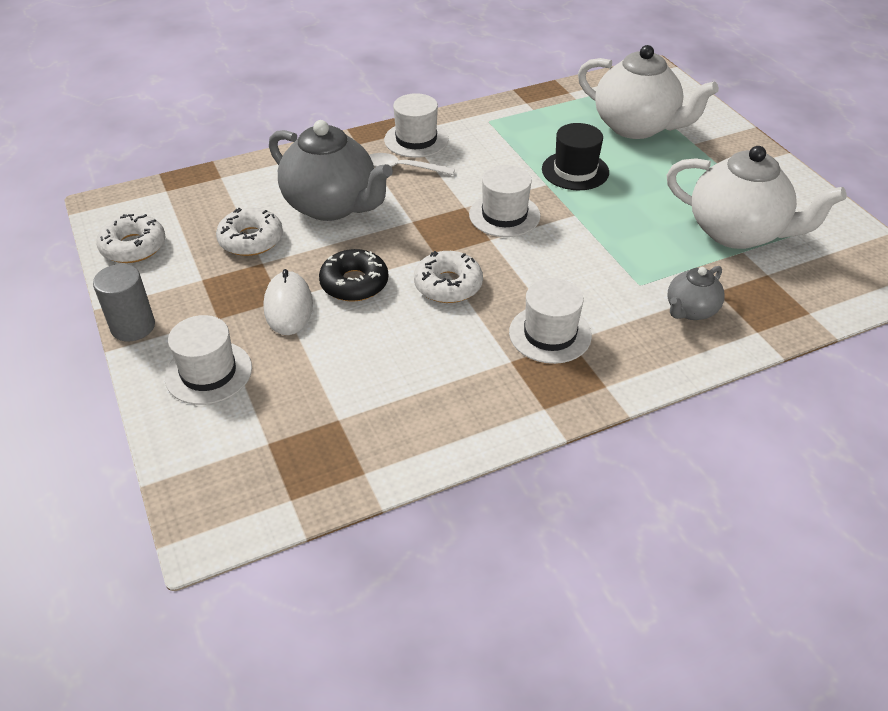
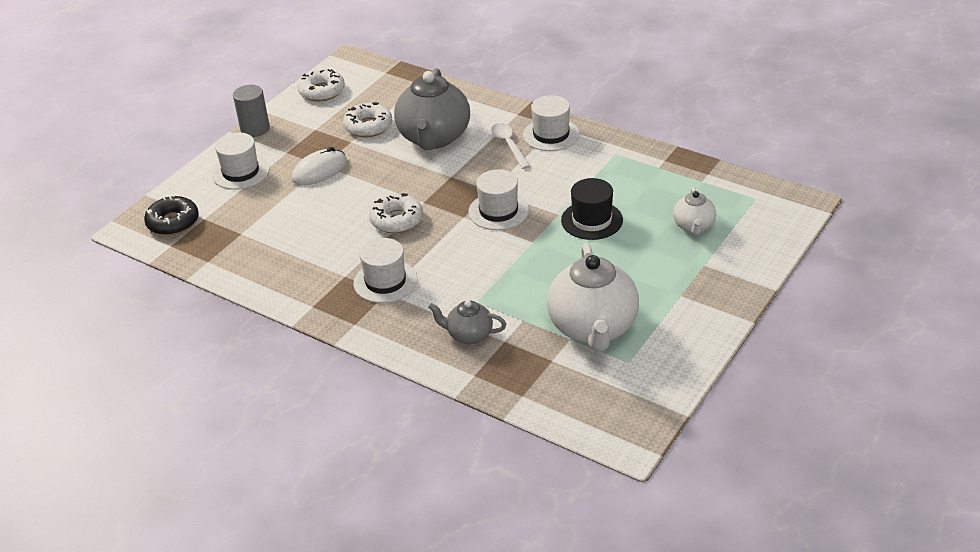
camera: 60 degrees right, 5 degrees down
(354, 283) = (363, 184): black donut -> black donut (173, 222)
(636, 127) = (694, 226): white teapot -> white teapot, size x0.51

